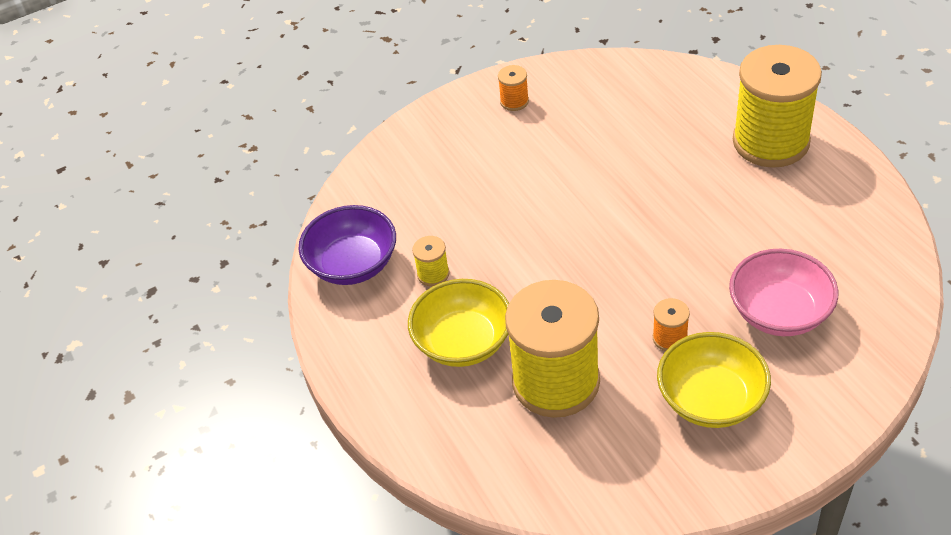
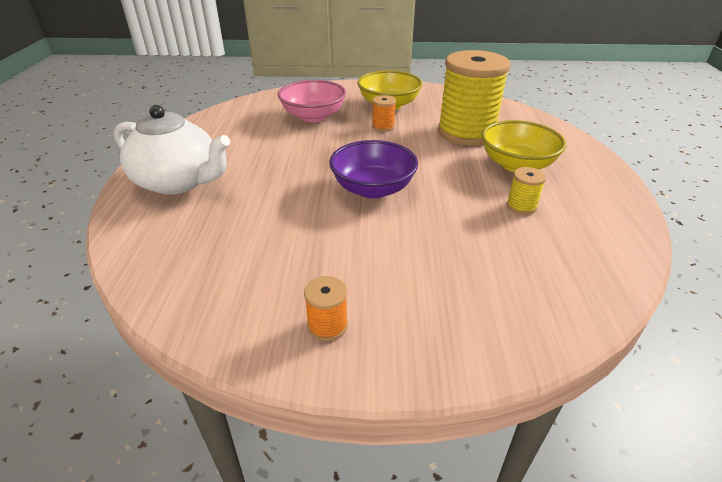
camera: 155 degrees left, 10 degrees down
(353, 264) = (598, 240): purple bowl -> purple bowl (373, 189)
(770, 142) = (179, 182): yellow spool -> white teapot

